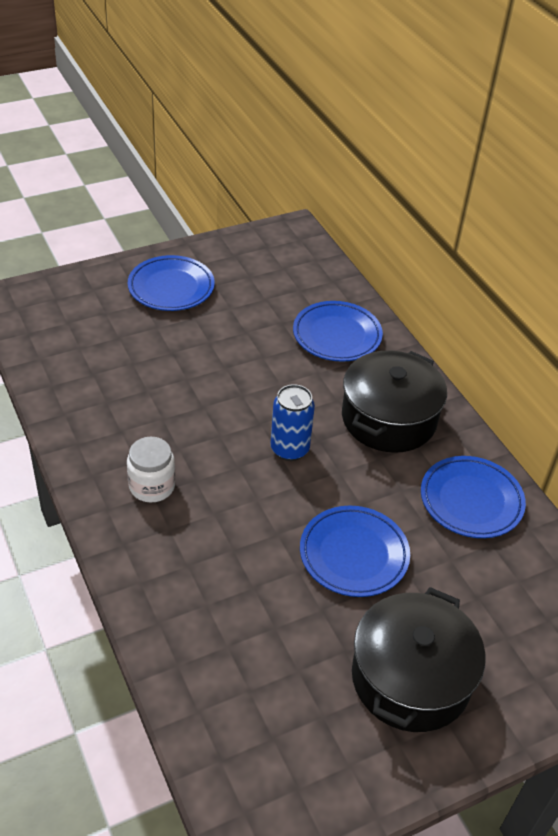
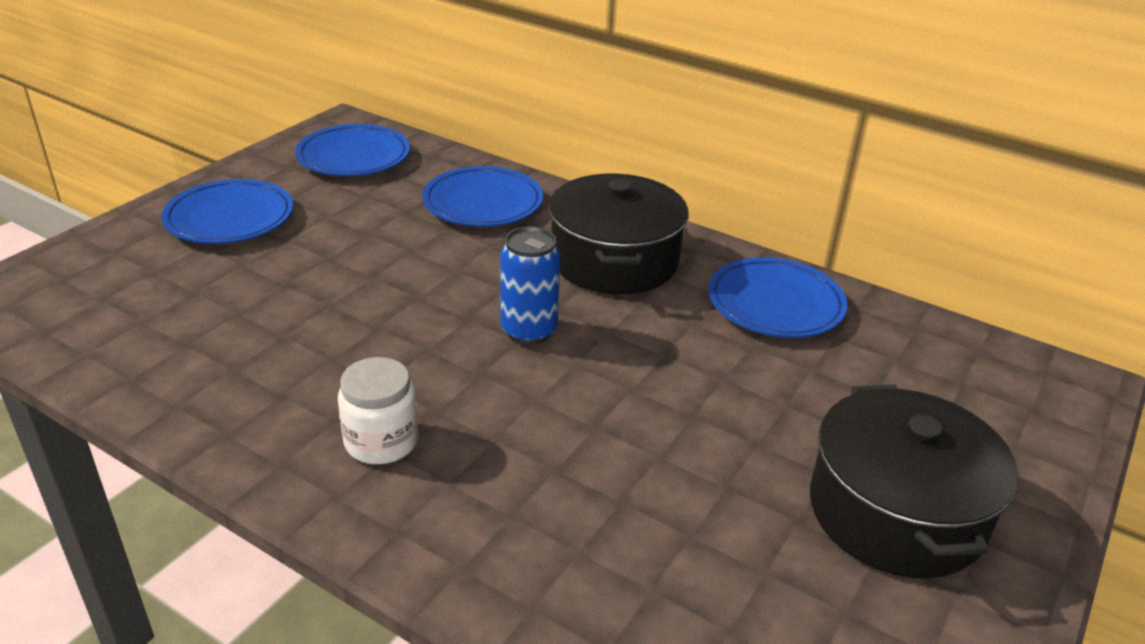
camera: 30 degrees left, 10 degrees down
(354, 555) = (706, 410): blue plate -> blue plate (354, 157)

